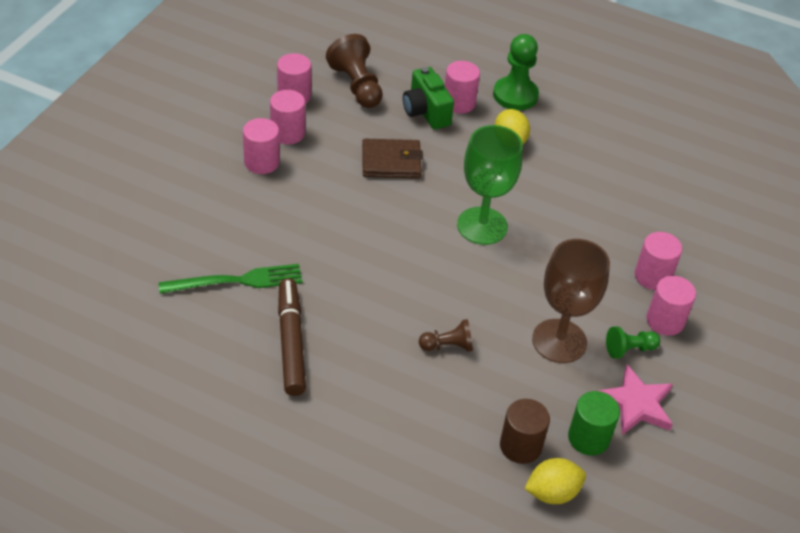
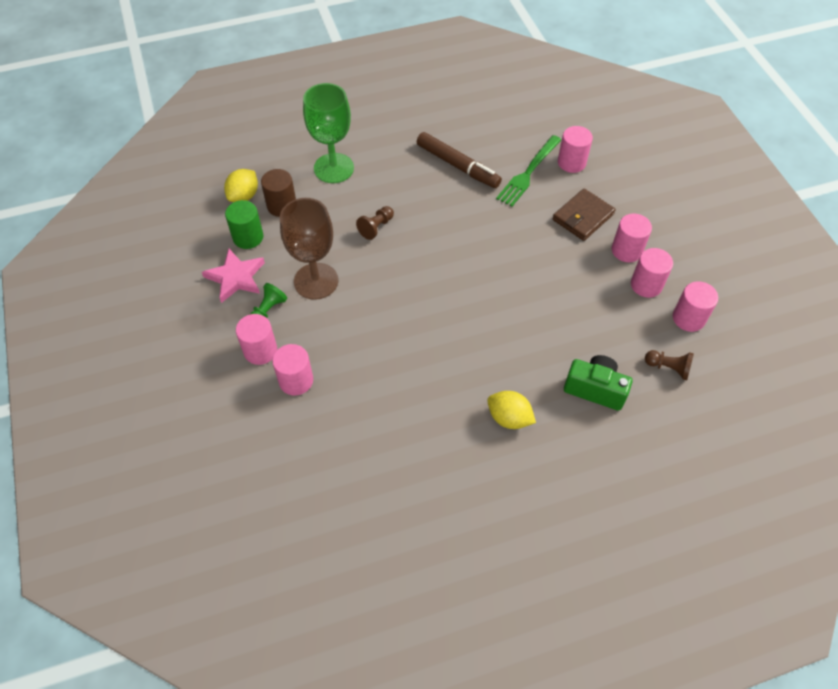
camera: 140 degrees right, 10 degrees up
(356, 86) = (668, 368): brown pawn -> brown pawn, size x0.58
(391, 162) = (558, 322): brown wallet -> brown wallet (583, 217)
(459, 103) = (586, 422): pink cylinder -> pink cylinder (571, 162)
(482, 226) = (444, 323): green goblet -> green goblet (333, 168)
(515, 95) = (558, 475): green pawn -> none

